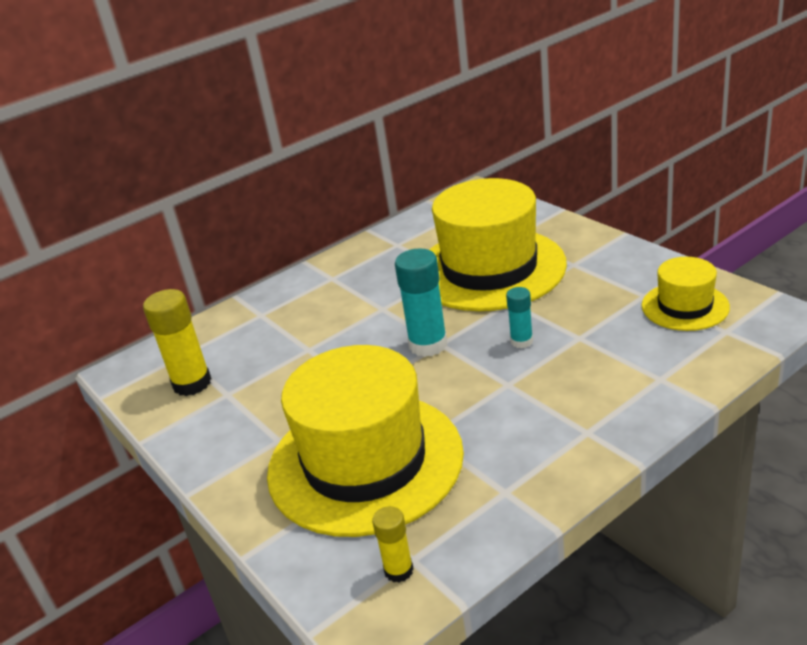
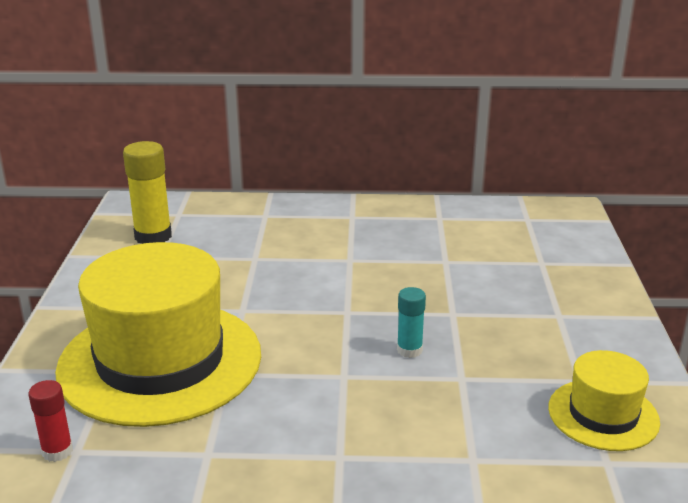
camera: 35 degrees right, 5 degrees down
(398, 570) = (57, 451): yellow glue stick -> red glue stick
(428, 345) = (336, 307): turquoise glue stick -> none
(489, 269) = (480, 277): yellow hat -> none

